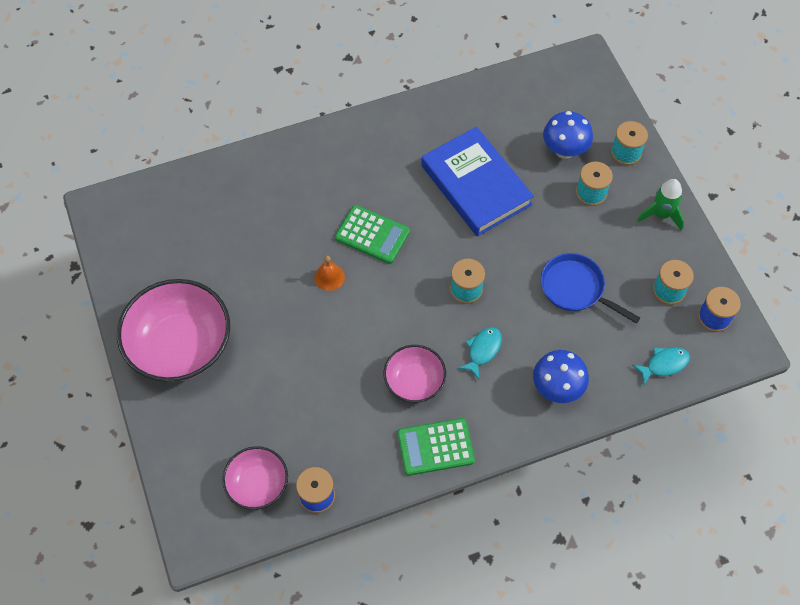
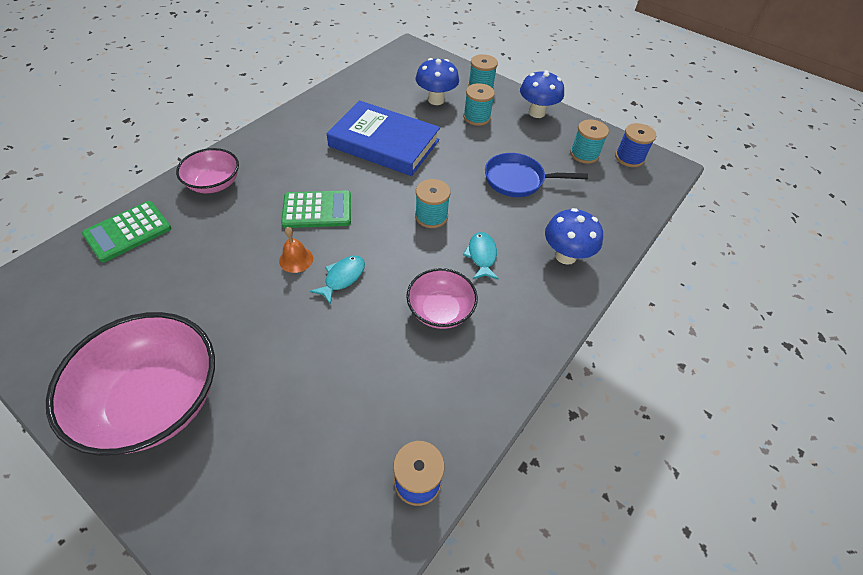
camera: 35 degrees left, 10 degrees down
(257, 484) = (339, 510): pink bowl -> pink bowl (214, 184)
(435, 447) = (503, 359): green calculator -> green calculator (128, 231)
(661, 215) = (536, 113): green rocket -> blue mushroom
(664, 364) = (626, 202): turquoise fish -> turquoise fish (342, 278)

